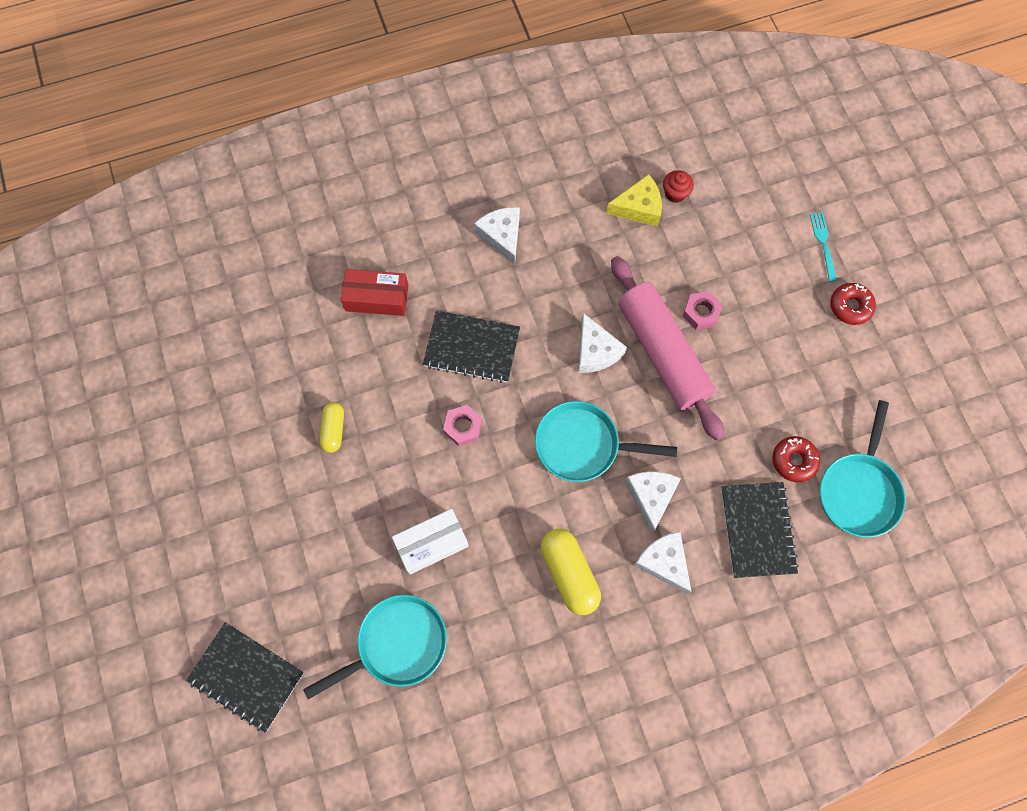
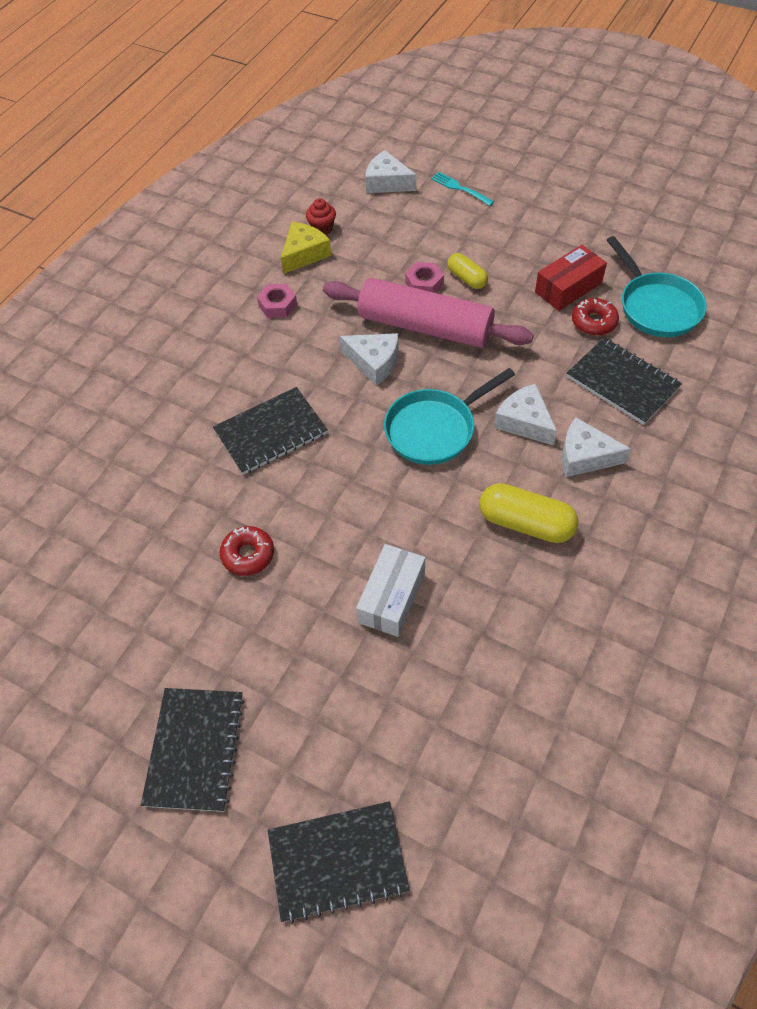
camera: 40 degrees left, 15 degrees down
(231, 533) = (195, 749): none -> black notebook
(334, 430) = (210, 584): yellow capsule -> yellow capsule (467, 278)
(377, 298) = (148, 458): red box -> red box (568, 287)
(397, 644) = (447, 702): turquoise pan -> none
(463, 427) = (324, 492): pink nut -> pink nut (278, 305)
(502, 236) = (214, 343): white cheese -> white cheese (387, 182)
(850, 306) = (520, 210): red donut -> red donut (248, 555)

